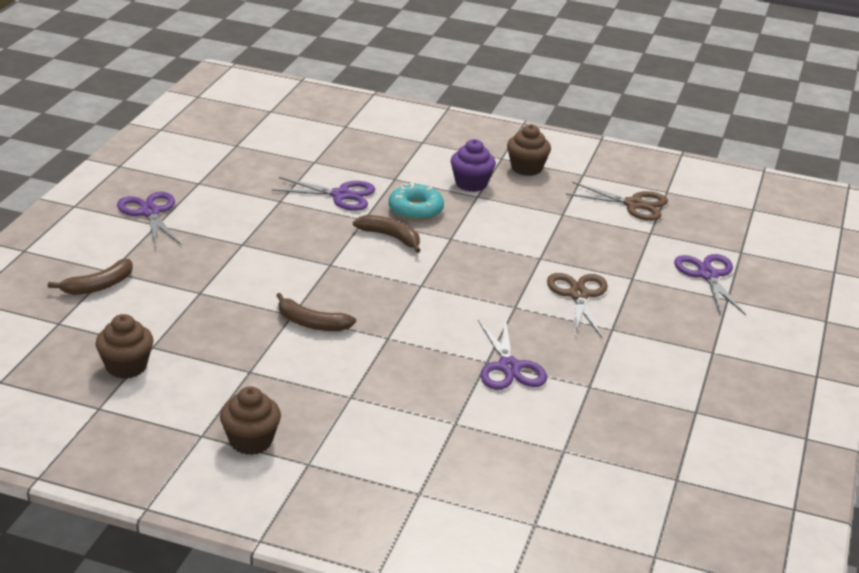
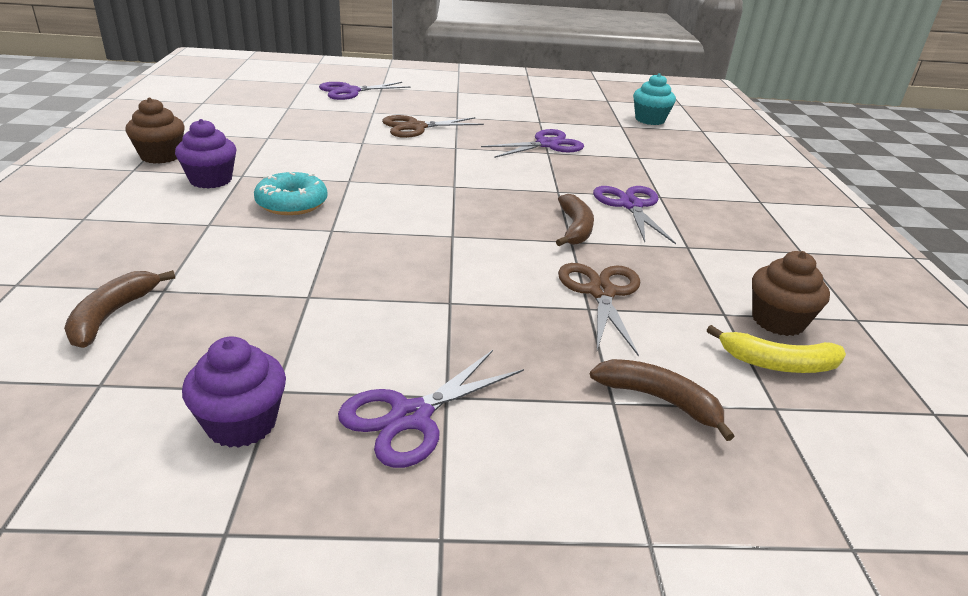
camera: 110 degrees left, 0 degrees up
(88, 343) = (778, 364): none -> yellow banana
(180, 173) = (242, 423): none -> purple cupcake
(251, 441) = (773, 228): brown cupcake -> none
(341, 195) = (272, 253): purple scissors -> purple scissors (630, 205)
(390, 237) = (366, 210): brown banana -> brown banana (111, 315)
(584, 488) = (649, 120): none -> turquoise cupcake
(634, 204) = (235, 113): brown scissors -> brown scissors (601, 292)

